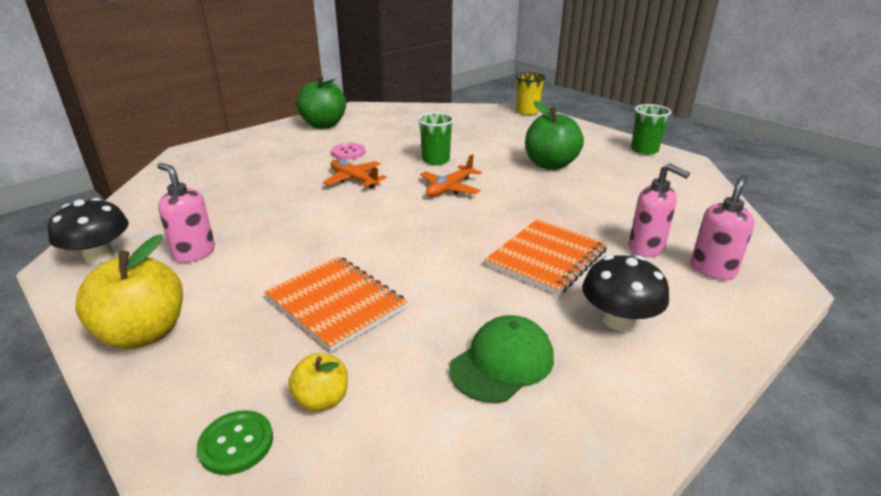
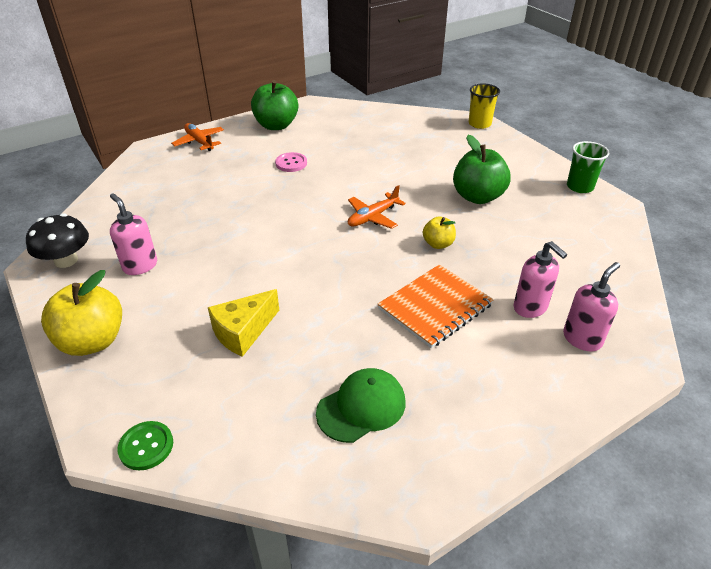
camera: 10 degrees right, 10 degrees up
(322, 400) = (214, 419): yellow apple -> yellow apple (438, 244)
(335, 303) = (243, 332): orange notebook -> yellow cheese
(354, 179) = (288, 197): orange plane -> orange plane (199, 142)
(436, 160) = (369, 180): green cup -> none
(618, 320) = (473, 380): black mushroom -> none

